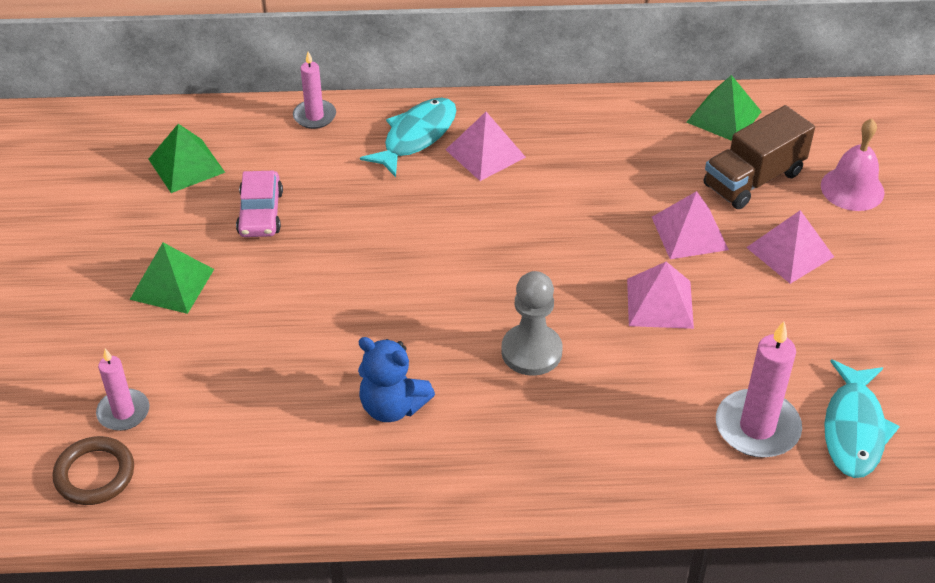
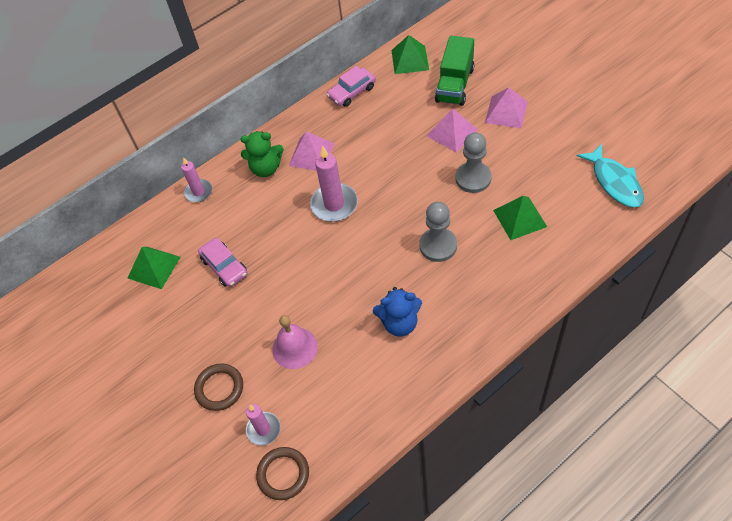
camera: 30 degrees left, 10 degrees up
(123, 336) = (219, 388): none -> brown ring
(172, 284) = (216, 340): green pyramid -> green pyramid (520, 218)
(416, 136) = (266, 168): turquoise fish -> green teddy bear
(609, 112) = (352, 92): none -> pink car
(660, 303) = (473, 178): pink pyramid -> grey pawn
(753, 179) = (455, 84): brown truck -> green truck
(757, 427) = (574, 211): pink candle -> pink candle (334, 204)
(852, 189) = (503, 61): pink bell -> pink bell (294, 348)

